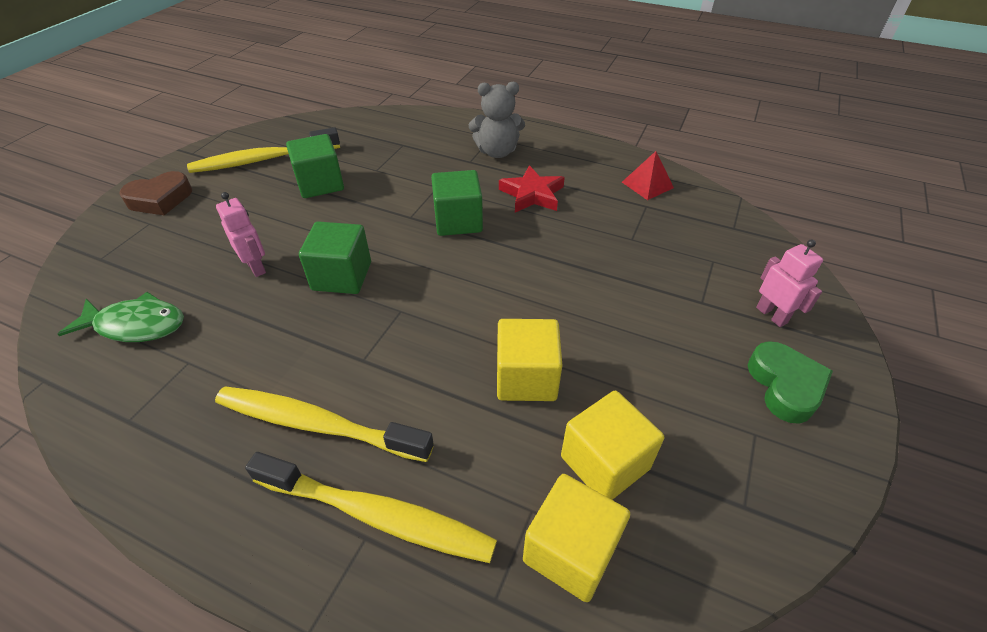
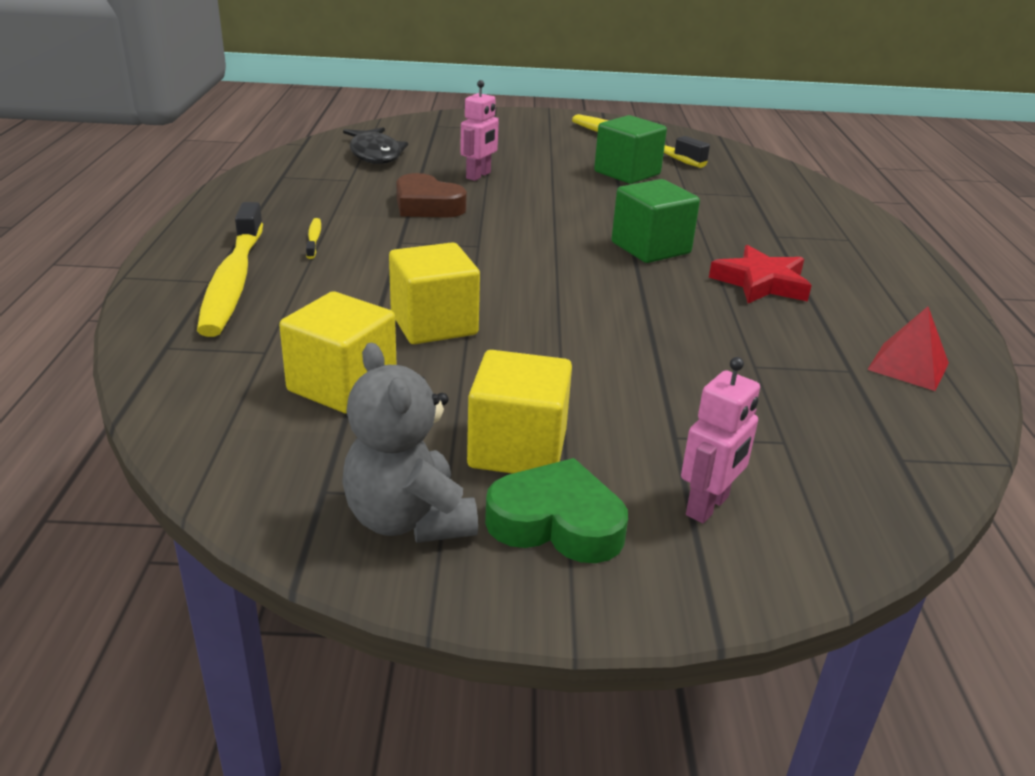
camera: 65 degrees right, 15 degrees down
(136, 325) = (375, 154): green fish -> black fish
(160, 199) = (527, 124): brown heart -> brown heart (427, 205)
(318, 425) = (314, 239): yellow toothbrush -> yellow toothbrush, size x0.40
(342, 276) = (501, 210): green cube -> none
(497, 152) = (821, 248): grey teddy bear -> grey teddy bear (408, 519)
(570, 551) = (226, 378): yellow cube -> yellow cube (517, 449)
(785, 386) = (557, 523): green heart -> green heart turned 135 degrees counterclockwise

